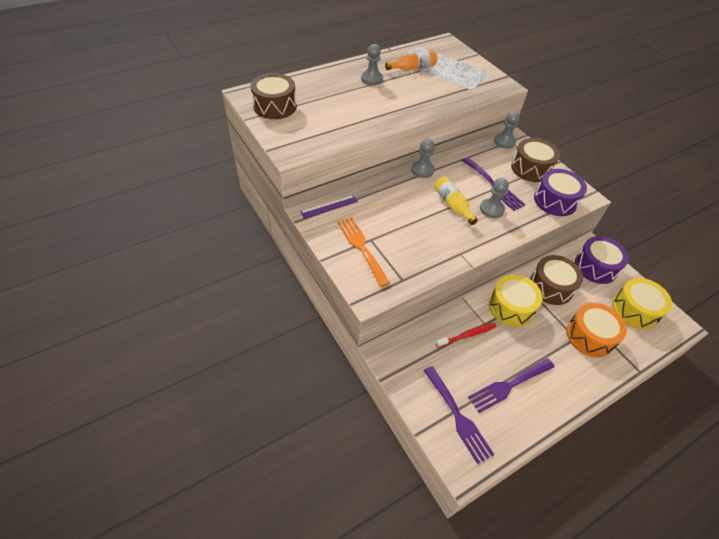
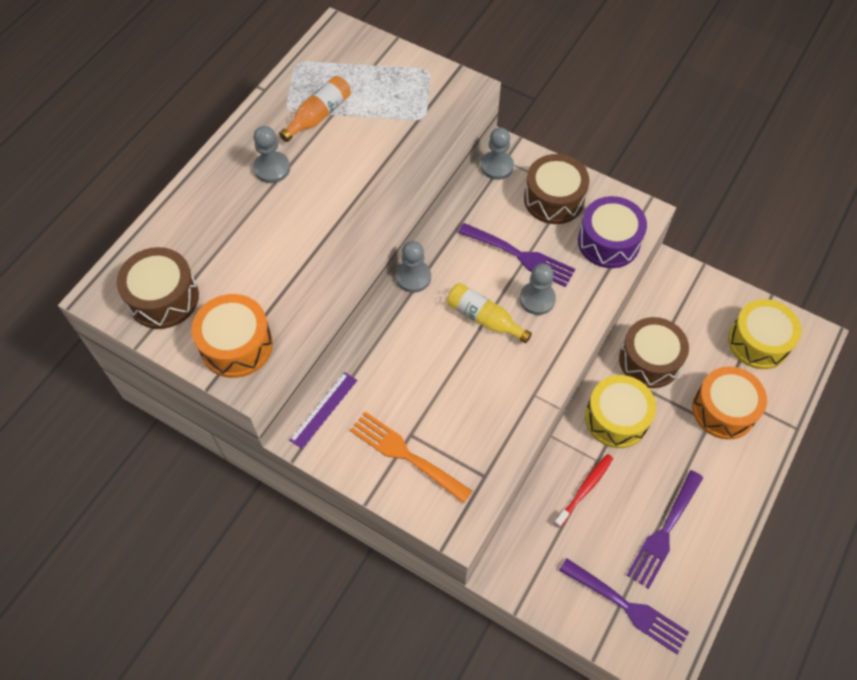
camera: 25 degrees left, 10 degrees up
(297, 139) = (236, 345): none -> orange drum
(595, 267) = (689, 299): purple drum -> none

